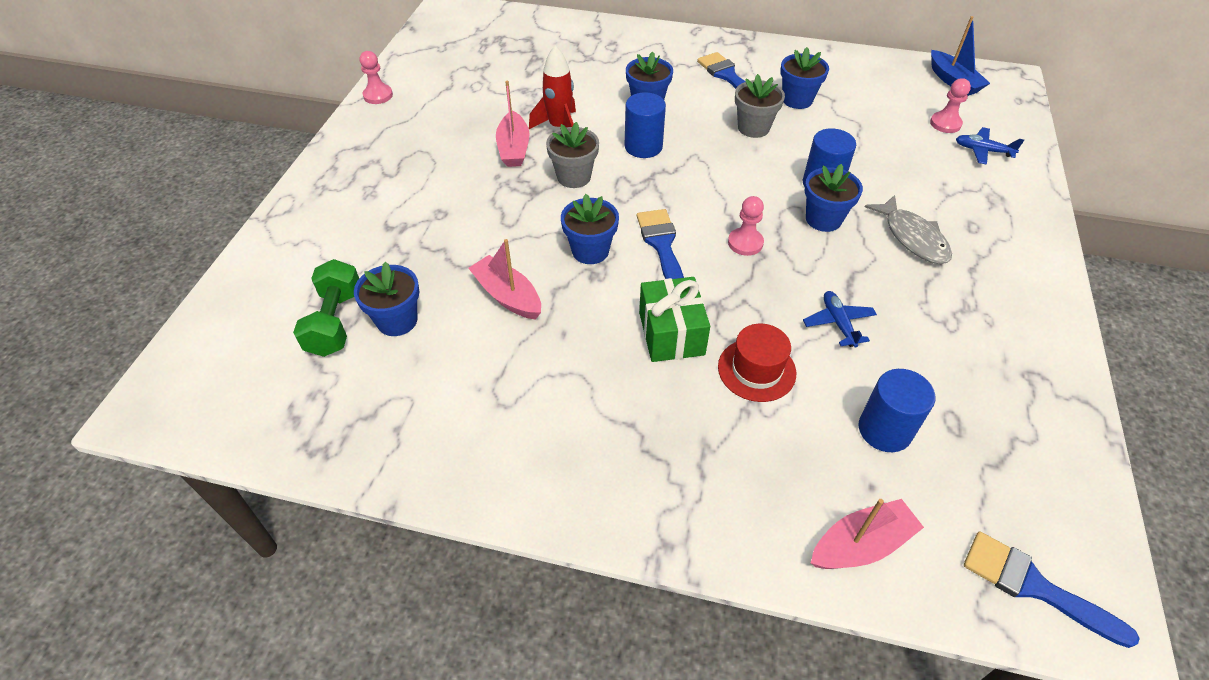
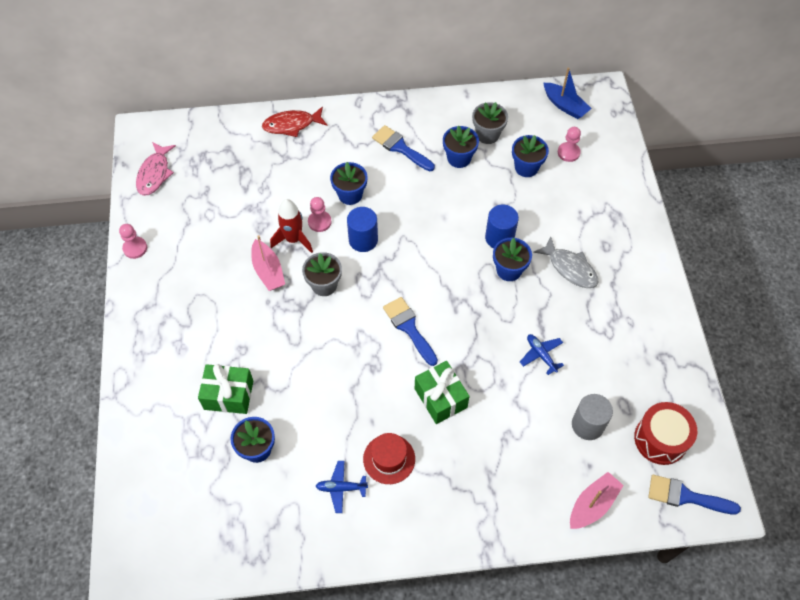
camera: 20 degrees left, 10 degrees up
(335, 322) = (216, 464): green dumbbell -> none
(396, 254) = (228, 395): none -> green gift
(438, 42) = (154, 174): none -> pink fish
(507, 296) = (322, 404): pink boat -> none
(590, 251) = (362, 348): blue flower pot -> blue flower pot (526, 167)
(610, 34) = (291, 125): none -> red fish
(745, 243) = (463, 308): pink pawn -> pink pawn (319, 222)
(753, 128) = (436, 197): grey flower pot -> grey flower pot (487, 135)
(756, 370) = (502, 408): red hat -> red hat (389, 459)
(884, 430) = (587, 425): blue cylinder -> grey cylinder
(982, 151) = (599, 172): blue plane -> blue plane (341, 488)
(1004, 486) = (660, 439): none -> red drum

